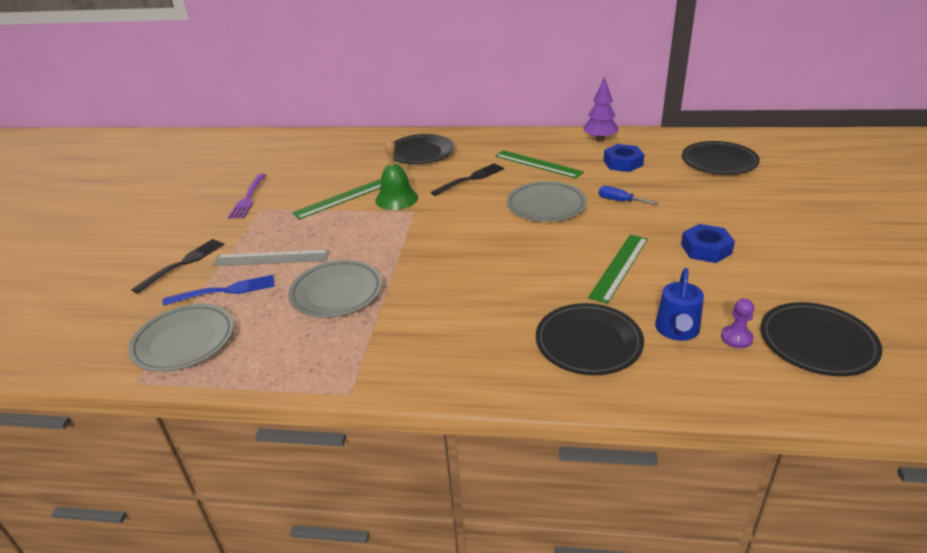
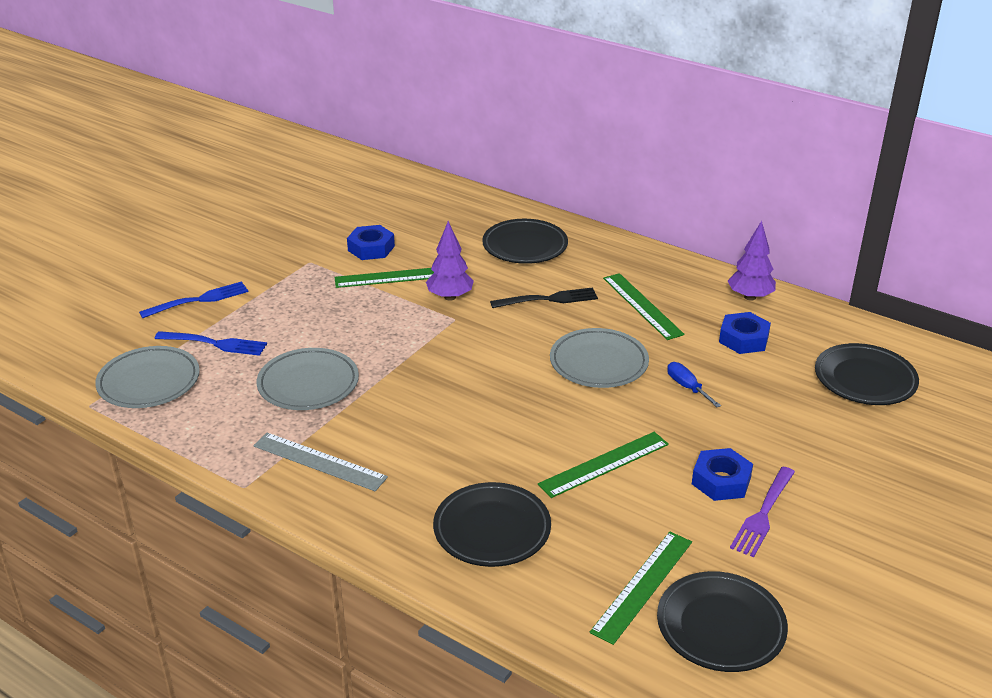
camera: 25 degrees right, 0 degrees up
(182, 264) = (198, 300): black fork -> blue fork
(248, 198) = (307, 244): purple fork -> purple fork (763, 513)
(271, 258) = (278, 323): grey ruler -> grey ruler (319, 462)
(304, 186) = (371, 248): none -> blue nut
(396, 199) = (450, 297): green bell -> purple tree
(677, 330) = (591, 553): blue watering can -> none
(736, 338) = (643, 586): purple pawn -> green ruler

